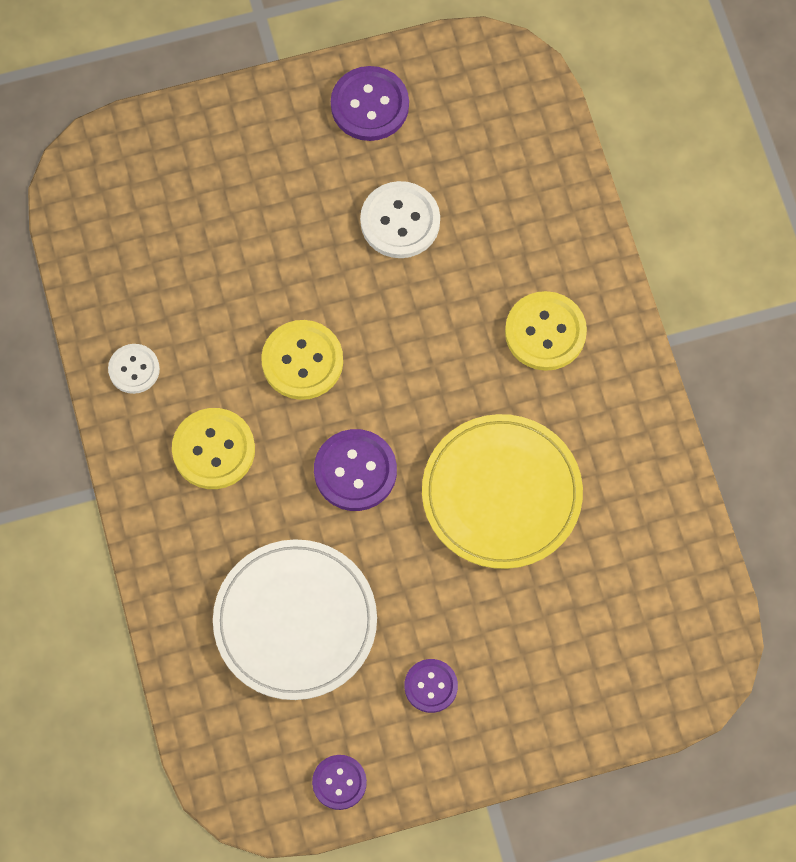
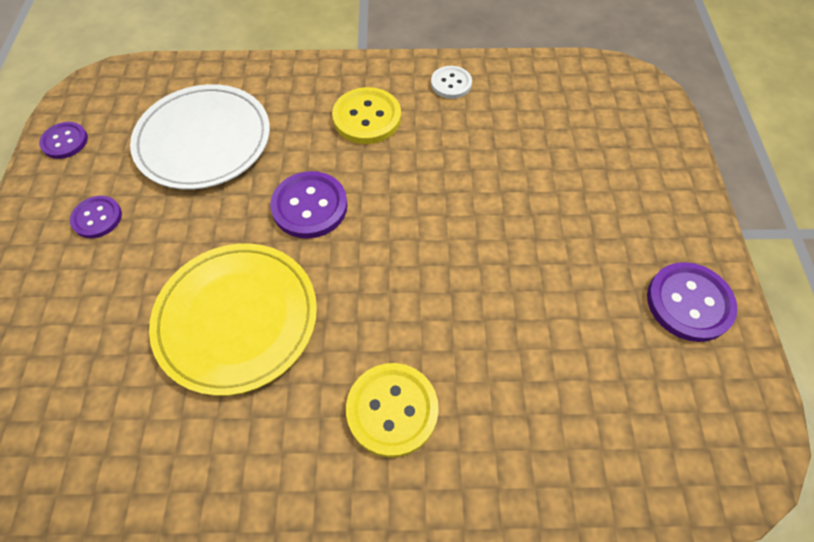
camera: 105 degrees right, 10 degrees down
(302, 361) = (425, 190): yellow button -> none
(400, 221) = (550, 299): white button -> none

